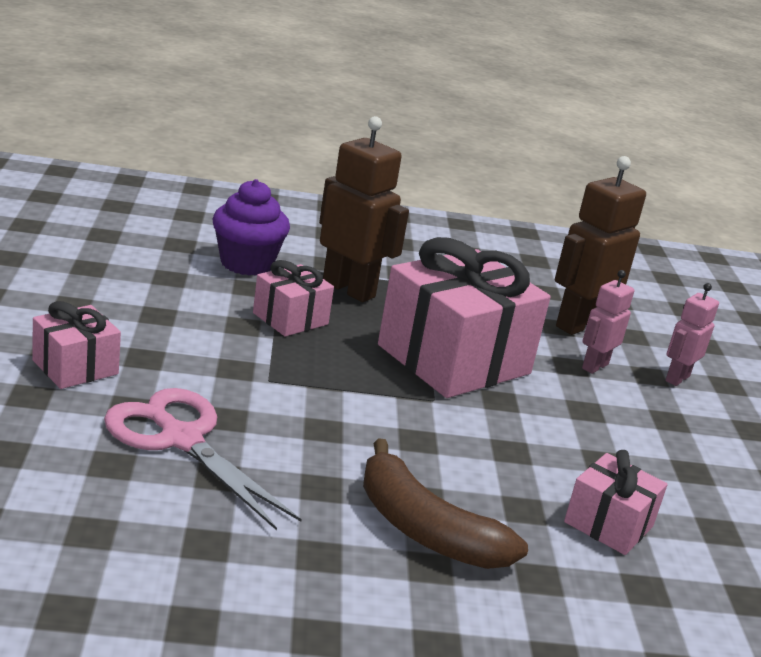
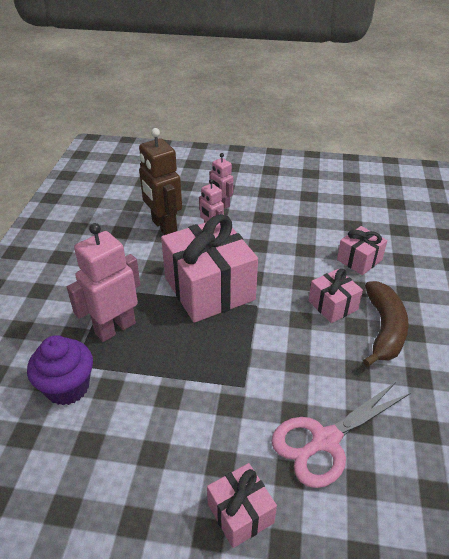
camera: 75 degrees left, 15 degrees up
(290, 319) = (159, 366): pink gift -> pink gift (333, 305)
(349, 289) = (115, 328): brown robot -> pink robot
(425, 529) = (384, 329): brown banana -> brown banana turned 45 degrees counterclockwise

